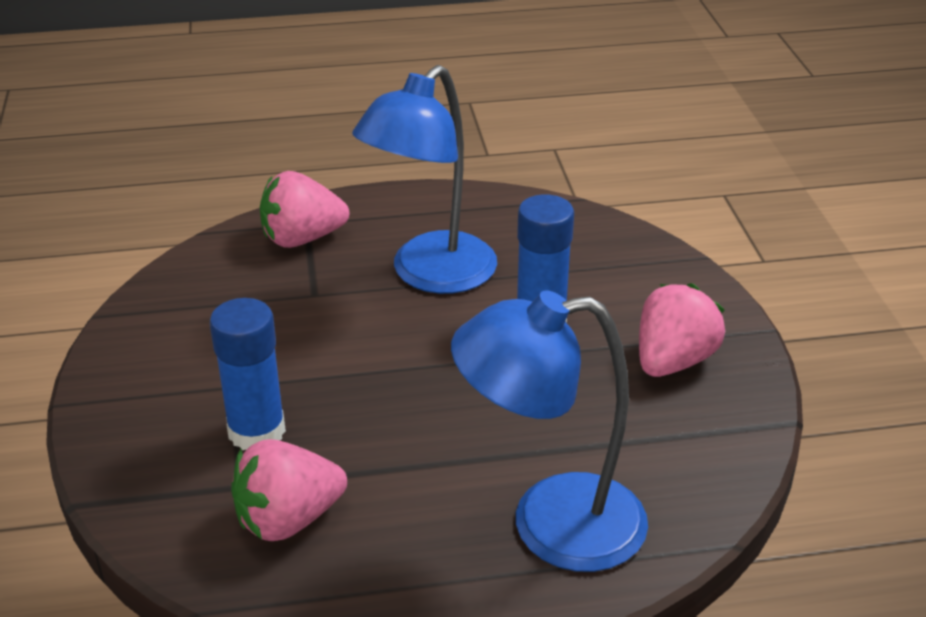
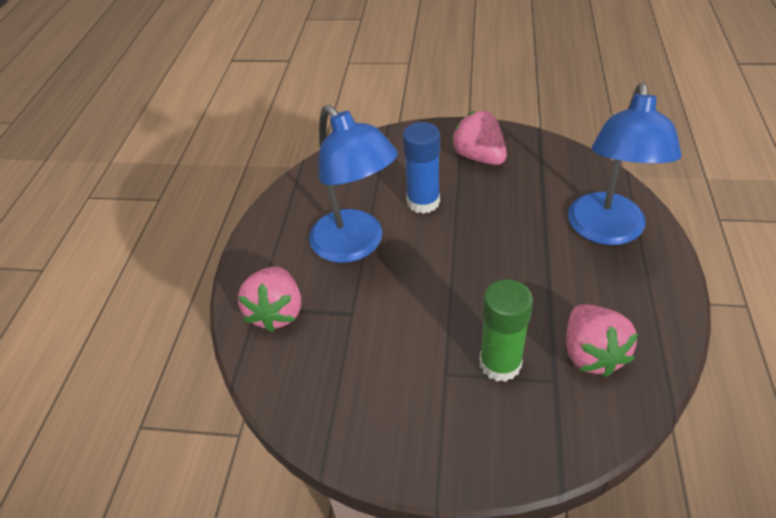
camera: 70 degrees left, 10 degrees up
(256, 431) = (500, 363): blue glue stick -> green glue stick

